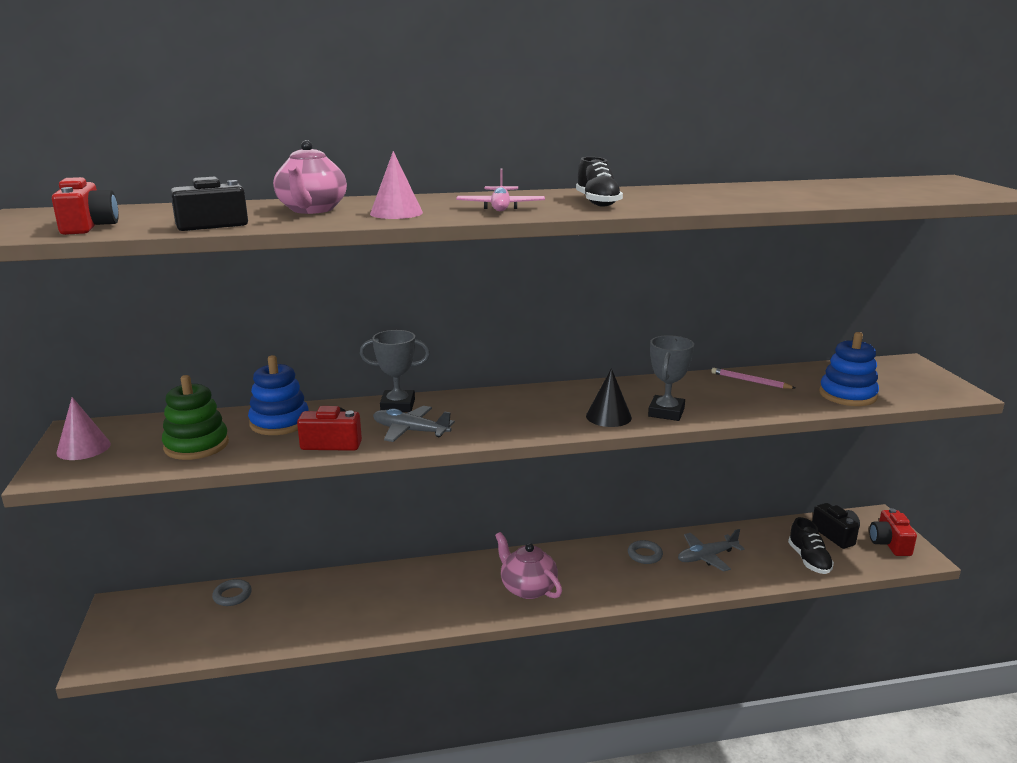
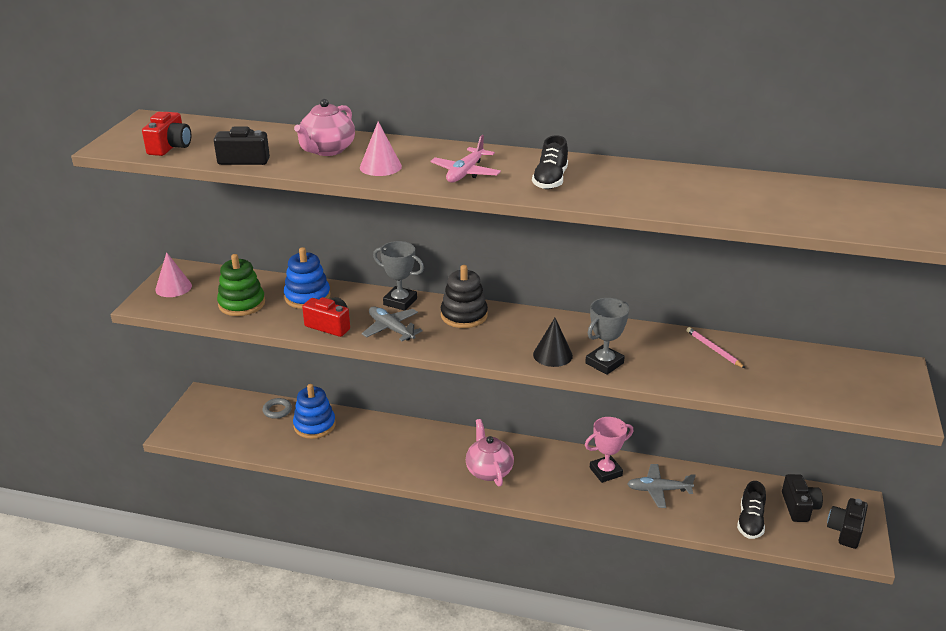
camera: 25 degrees right, 10 degrees up
(481, 403) = (464, 315): none -> black stacking toy
(645, 555) = (605, 472): grey ring -> pink trophy
(847, 395) = (790, 388): blue stacking toy -> blue stacking toy (314, 425)
(889, 543) = (845, 531): red camera -> black camera

